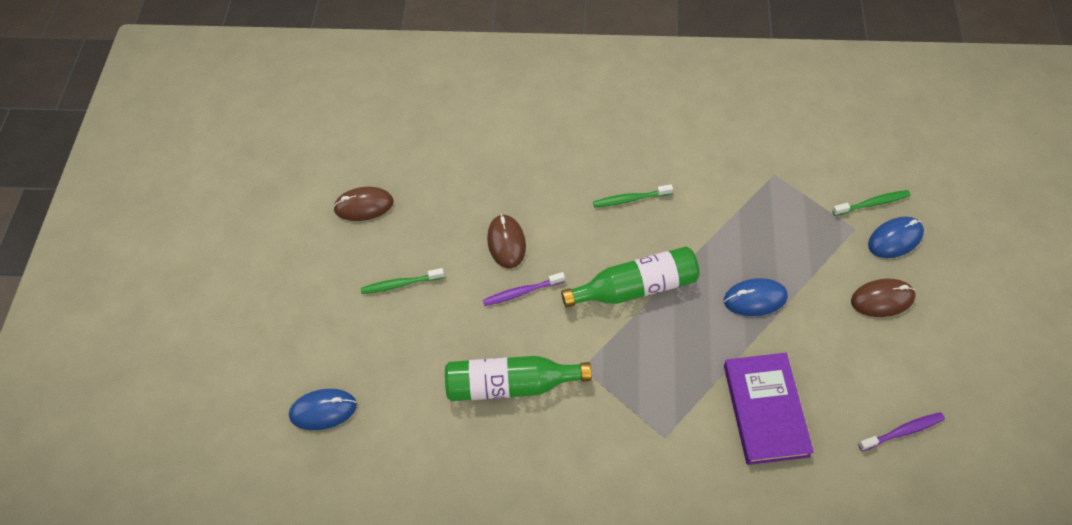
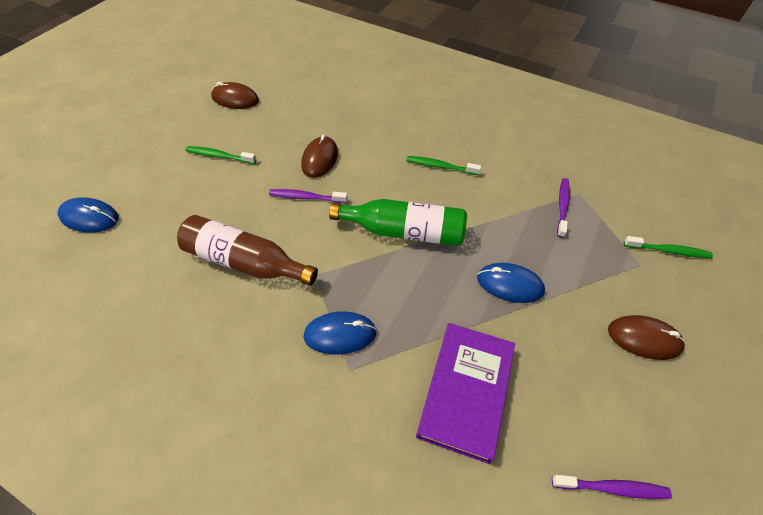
camera: 20 degrees right, 5 degrees down
(510, 385) = (245, 262): green bottle -> brown bottle
(764, 196) = (562, 206): none -> purple toothbrush
(895, 239) = (680, 289): blue mouse -> blue mouse (340, 334)

